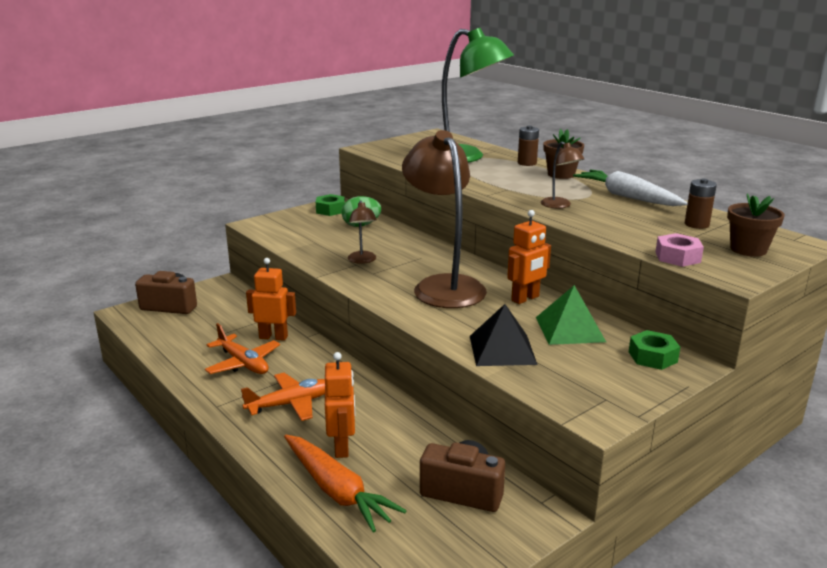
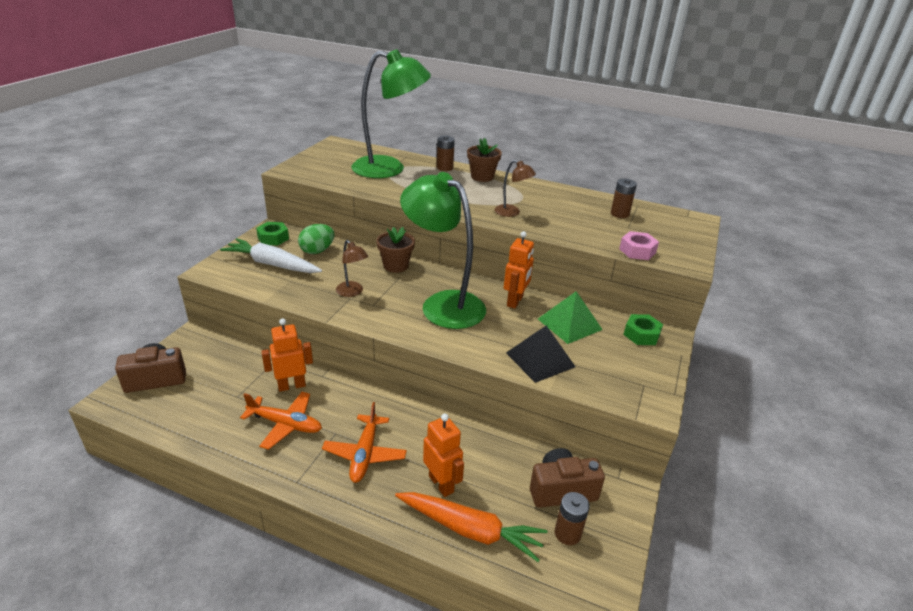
camera: 30 degrees left, 10 degrees up
(291, 404) = (364, 454): orange plane -> orange plane turned 150 degrees clockwise
(435, 528) = (567, 533): none -> brown battery
(443, 286) = (443, 304): brown lamp -> green lamp
(627, 197) = (550, 193): white carrot -> white carrot (272, 264)
(748, 249) = (671, 233): brown flower pot -> brown flower pot (396, 265)

